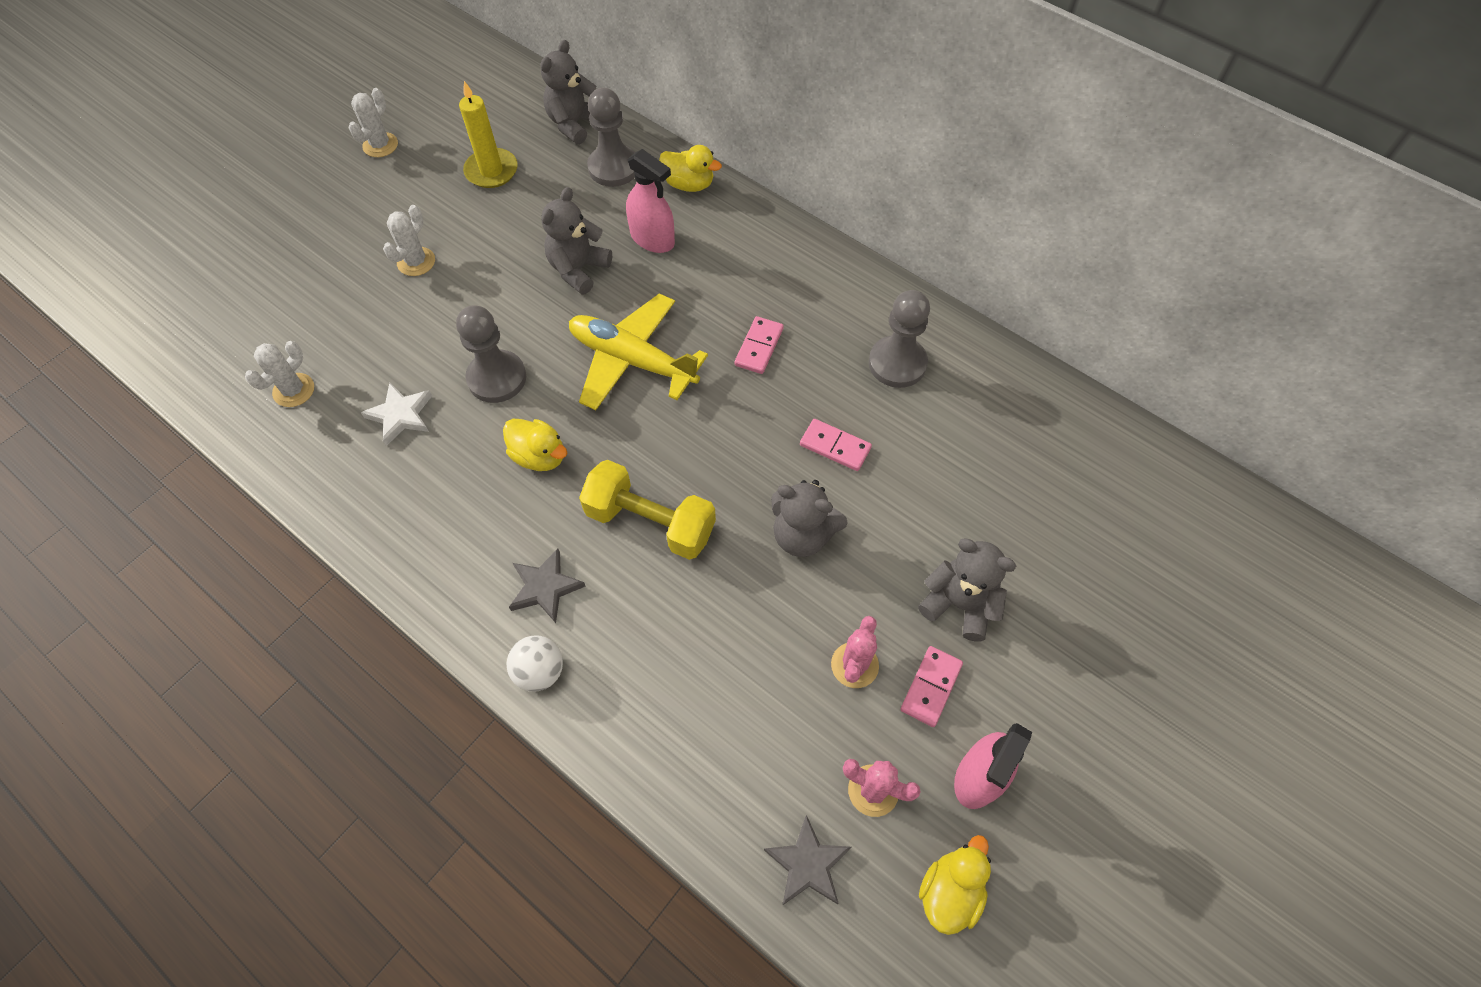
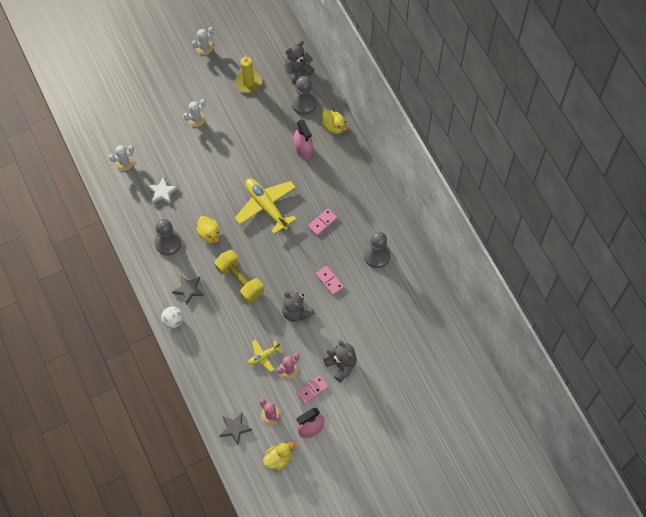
camera: 25 degrees right, 5 degrees up
(497, 378) = (207, 191): grey pawn -> grey pawn (168, 243)
(578, 269) = (264, 152): grey teddy bear -> none
(784, 659) = (263, 356): none -> yellow plane

